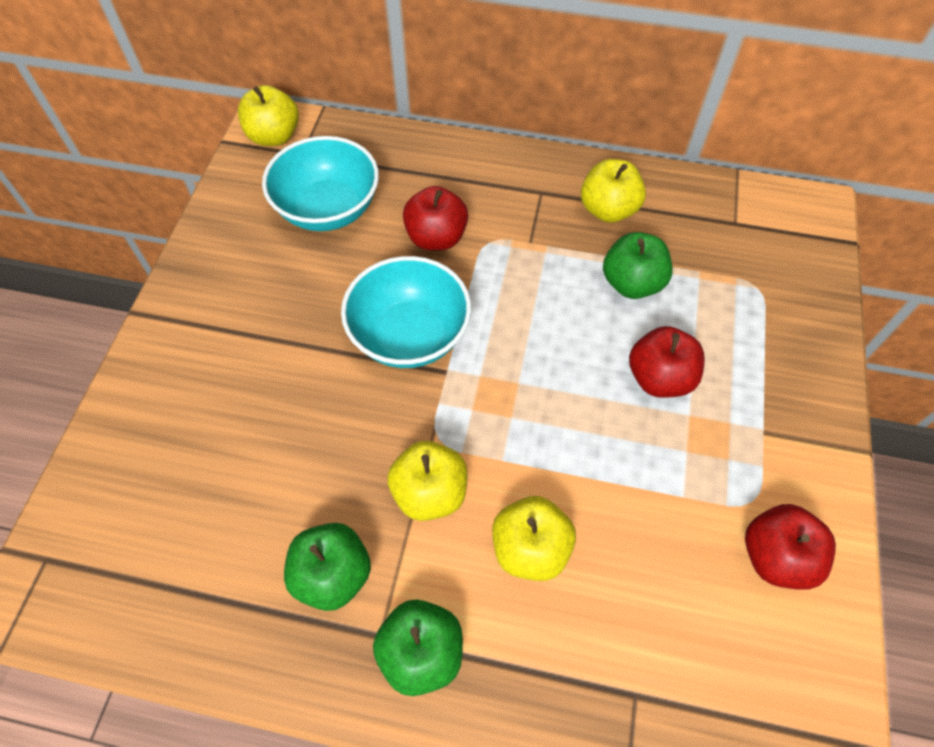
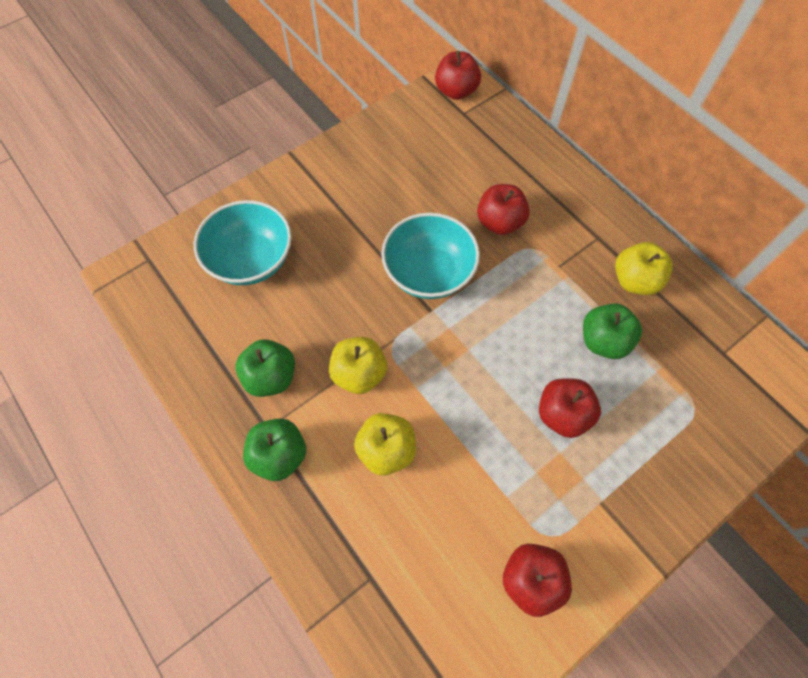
camera: 40 degrees right, 5 degrees up
(274, 136) = (456, 91): yellow apple -> red apple
(328, 209) = (449, 160): turquoise bowl -> turquoise bowl (251, 260)

